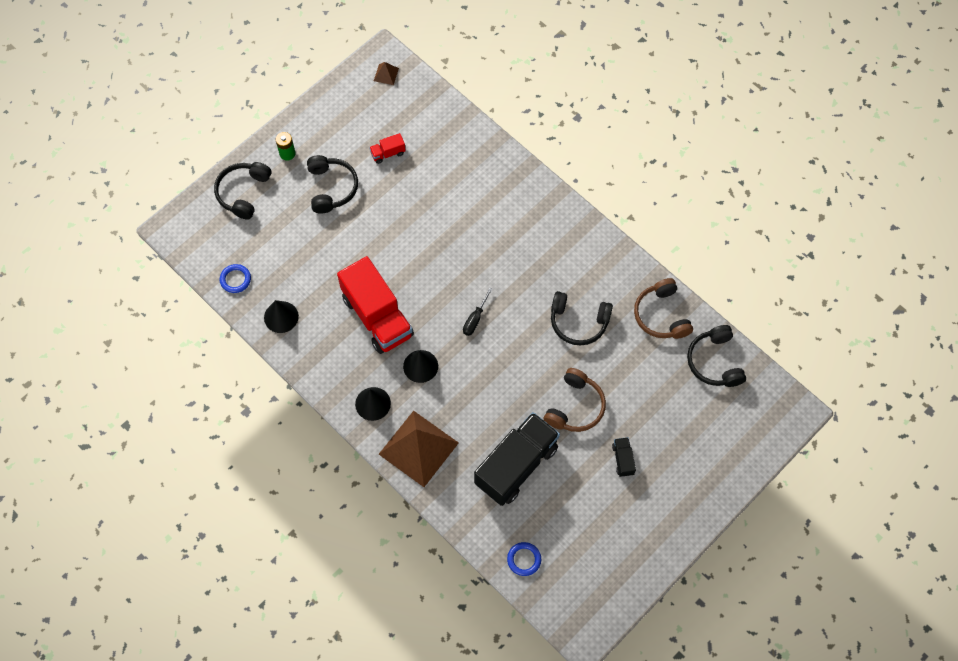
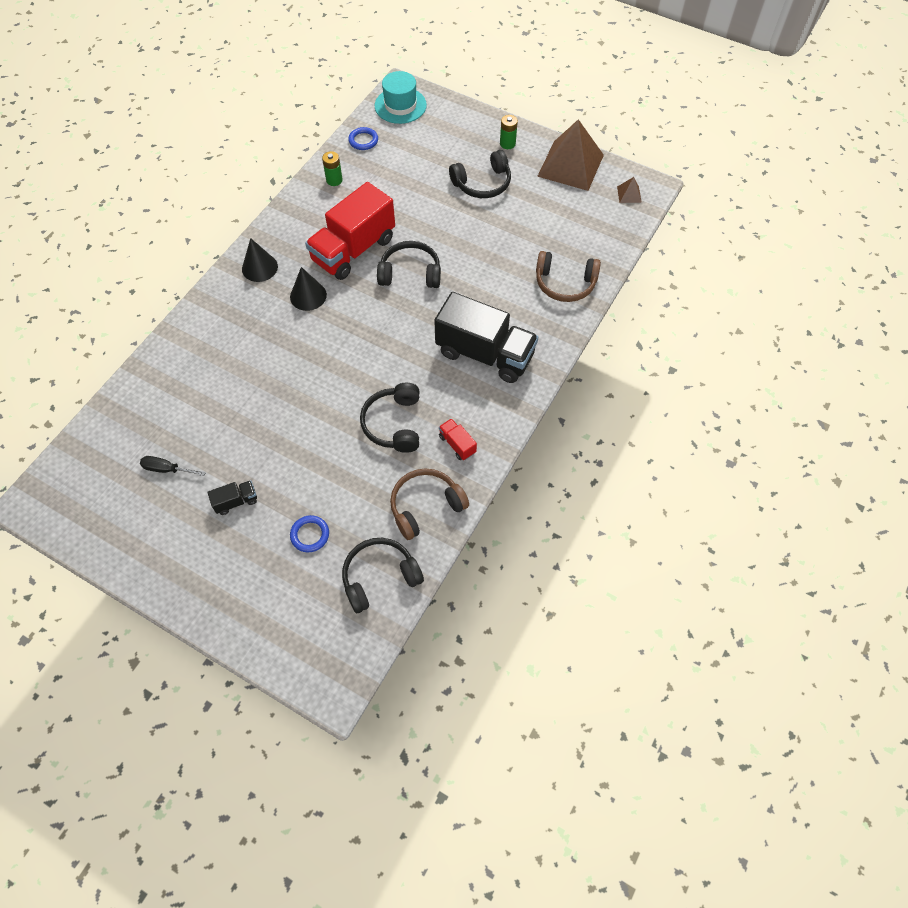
camera: 75 degrees right, 5 degrees down
(198, 235) = (400, 105): none -> turquoise hat
(243, 193) = (454, 124): black headphones -> black headphones (410, 273)
(281, 317) = (334, 180): black cone -> green battery
(388, 153) = (538, 216): red truck -> red truck (457, 444)
(418, 448) = (218, 314): brown pyramid -> brown pyramid (570, 165)
(475, 319) = (372, 329): black screwdriver -> black screwdriver (167, 469)
(516, 465) = (213, 401): black truck -> black truck (485, 354)
(524, 559) = (109, 430): blue ring -> blue ring (310, 535)
(575, 407) = (291, 441): brown headphones -> brown headphones (565, 283)

